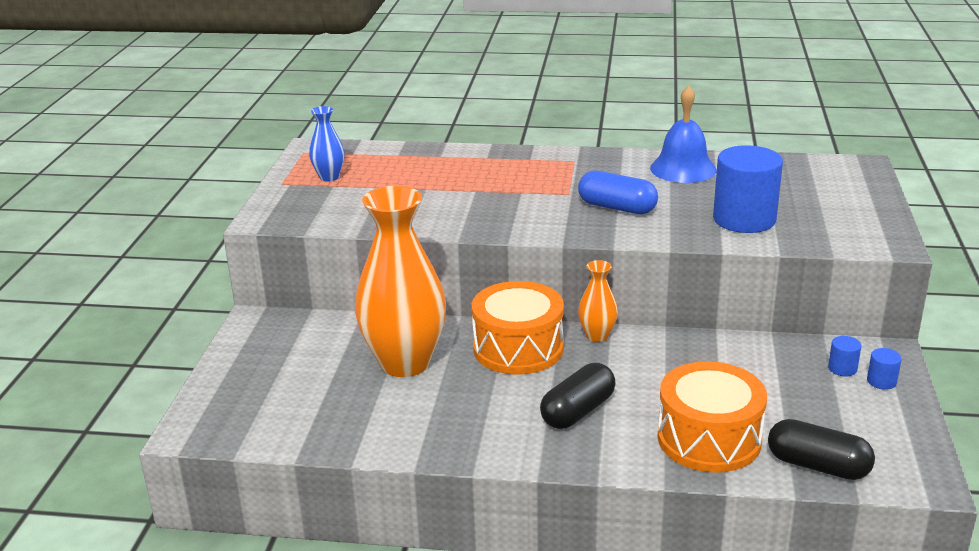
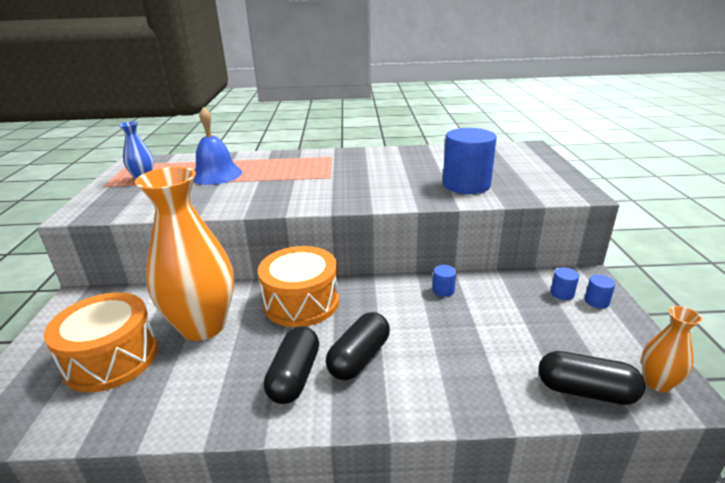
camera: 10 degrees left, 0 degrees up
(505, 421) = (294, 376): none -> black capsule
(597, 336) = (364, 285): orange vase -> orange vase (657, 383)
(617, 207) = (369, 184): blue capsule -> none
(683, 168) = (410, 156): blue bell -> blue bell (216, 174)
(693, 351) = (443, 290): none -> blue cylinder
(709, 439) = (481, 373): orange drum -> orange drum (111, 358)

